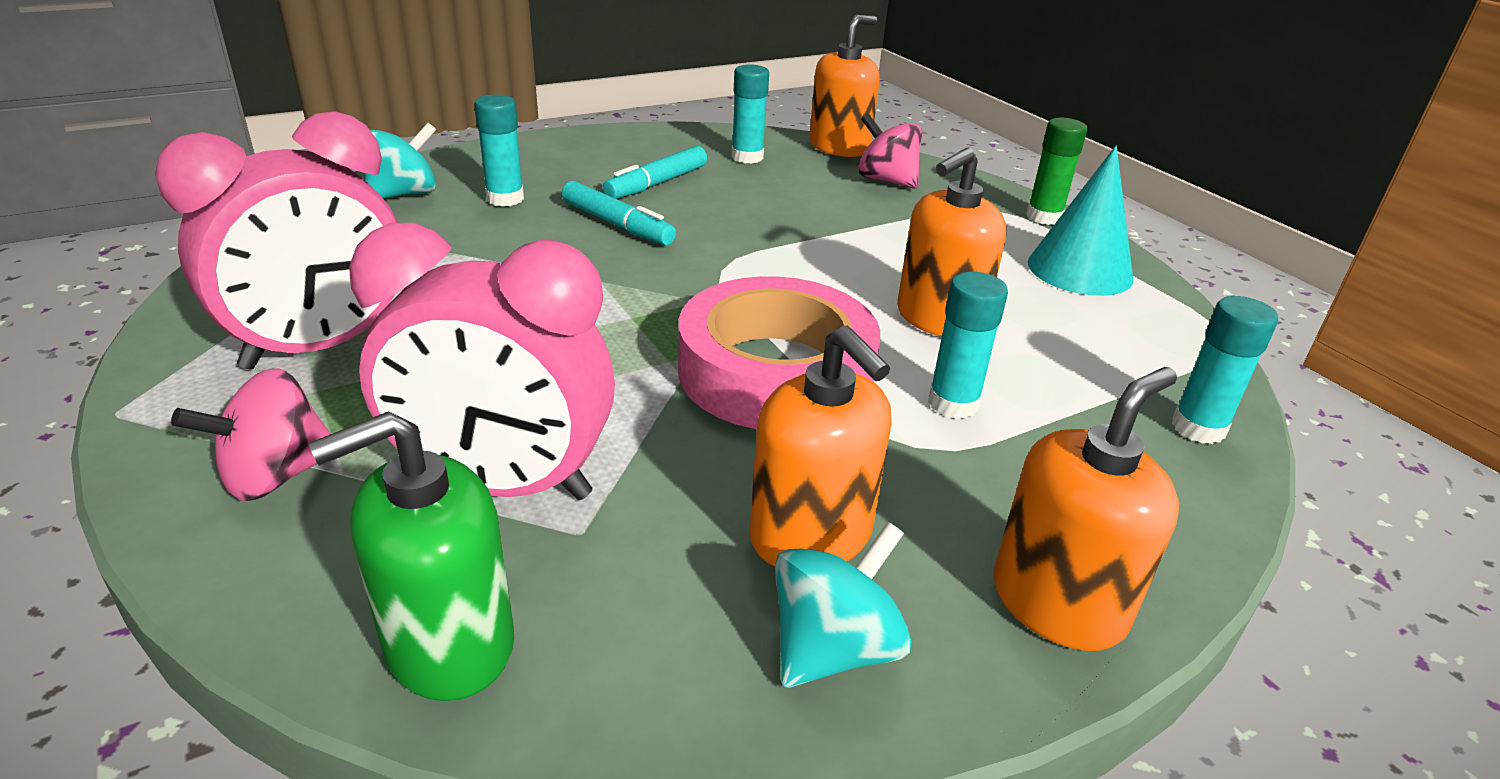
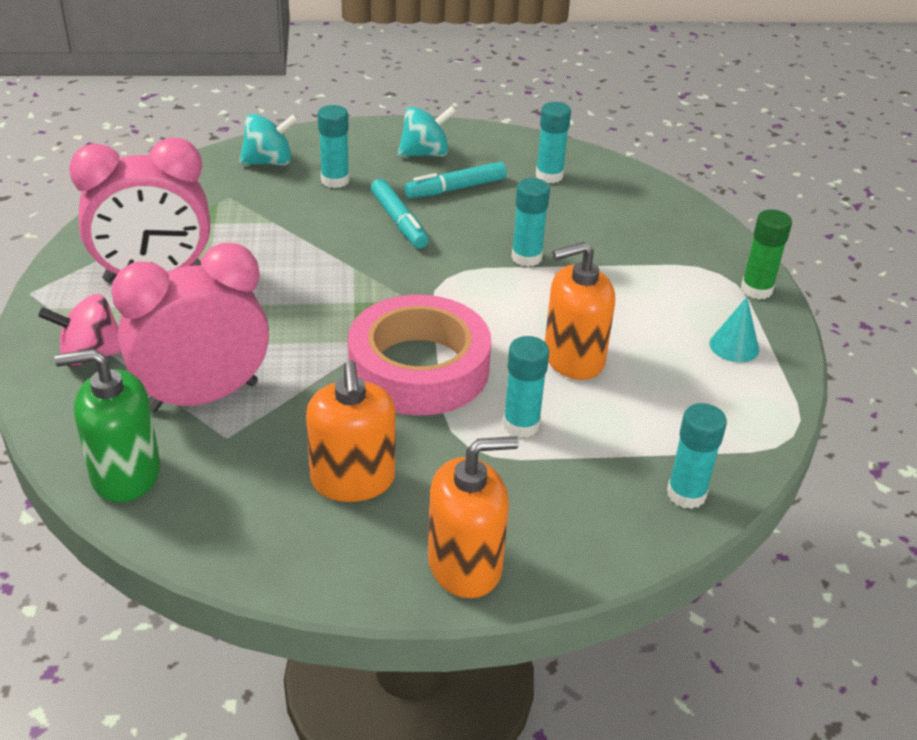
camera: 25 degrees right, 5 degrees up
(503, 485) = (203, 396): pink clock -> pink clock turned 120 degrees clockwise
(793, 232) = (526, 257): none -> turquoise glue stick
(833, 648) = (314, 543): turquoise spinning top -> turquoise spinning top (425, 154)
(839, 147) = (638, 180): orange soap dispenser -> none
(886, 180) = (649, 223): pink spinning top -> none
(1079, 270) = (734, 346): turquoise cone -> turquoise cone, size x0.56

